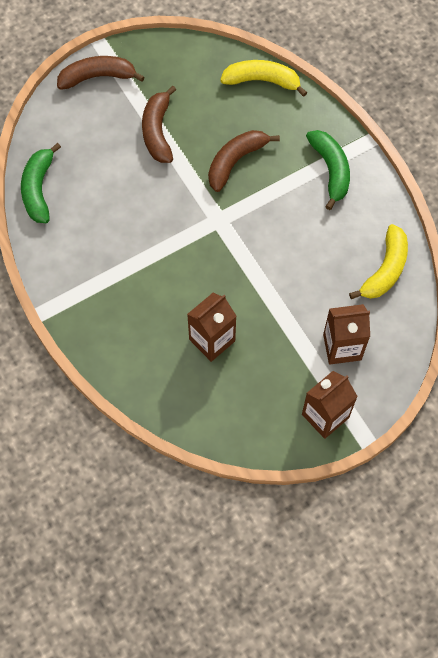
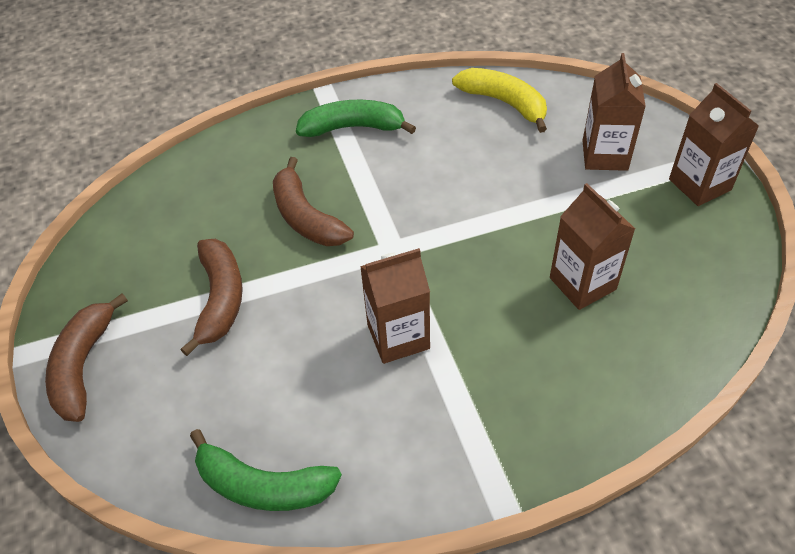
camera: 75 degrees left, 15 degrees down
(148, 236) = (398, 337): none -> brown carton
(158, 131) = (220, 299): brown banana -> brown banana turned 105 degrees counterclockwise
(262, 81) = (191, 171): yellow banana -> none

